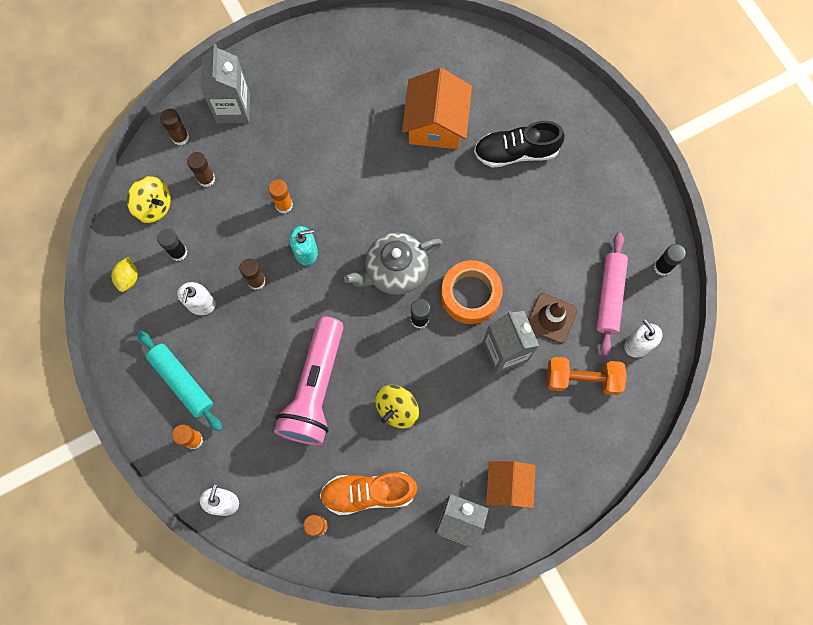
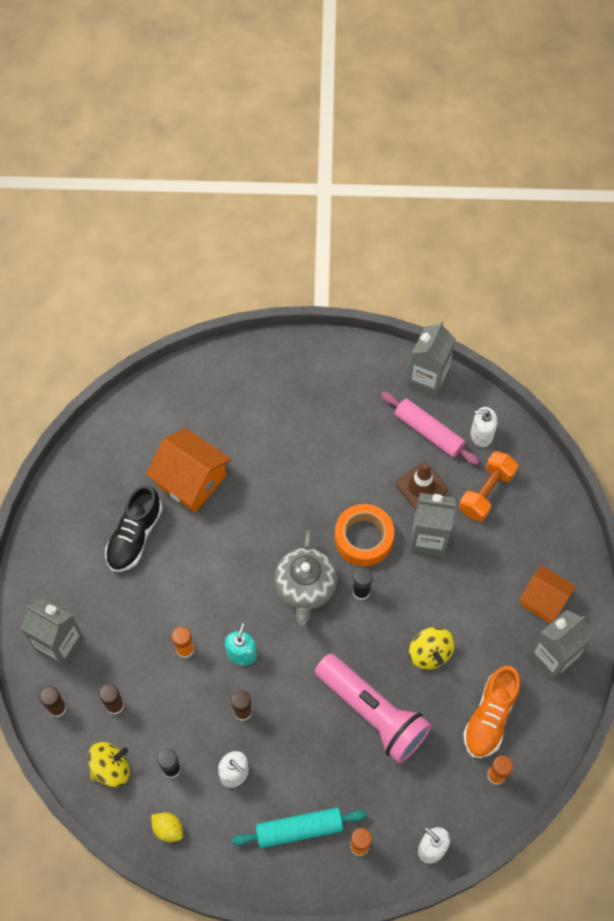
camera: 60 degrees left, 10 degrees down
(516, 152) = (259, 431): black shoe -> black shoe (135, 536)
(662, 267) = (427, 379): black glue stick -> grey carton

